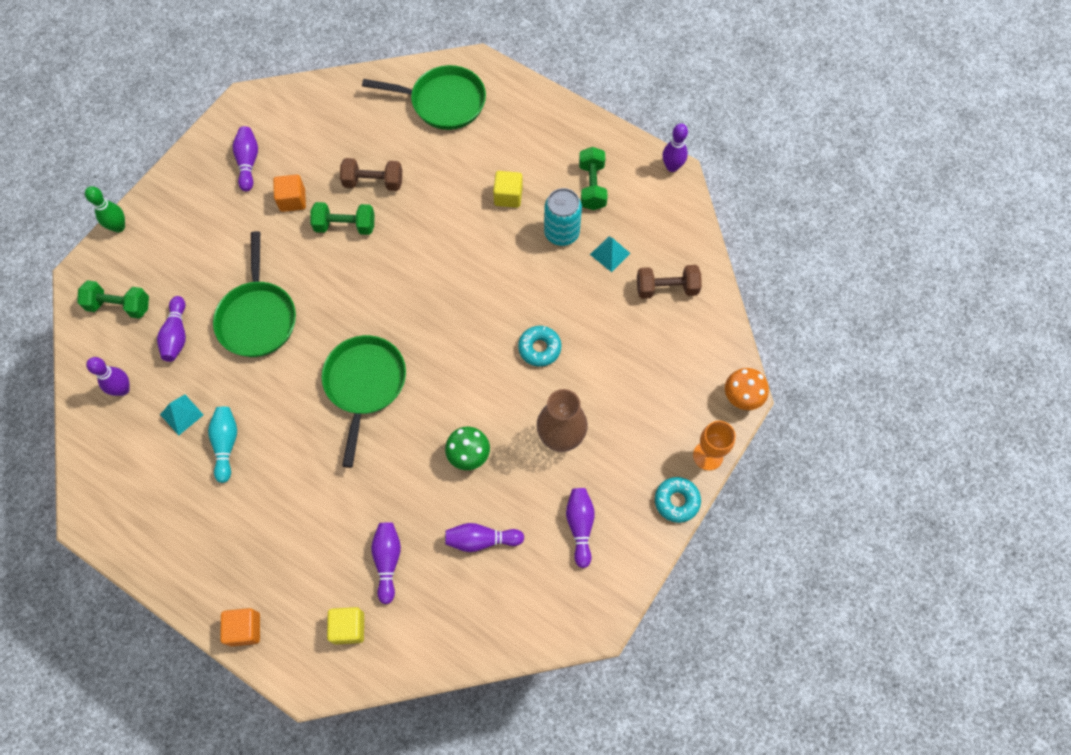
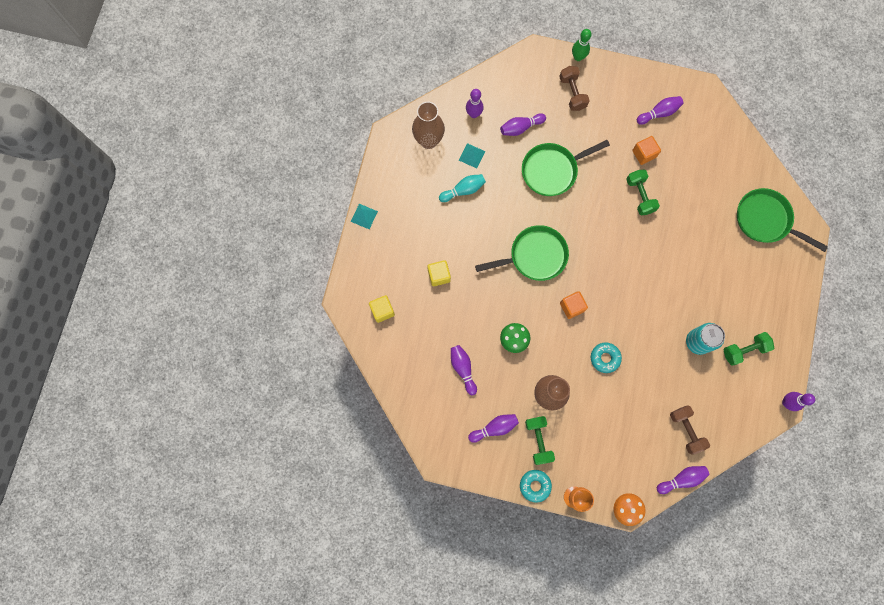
camera: 70 degrees right, 10 degrees up
(119, 306) = (525, 85): green dumbbell -> green dumbbell (538, 440)
(128, 466) = (428, 140): none -> brown vase
(245, 629) = (360, 252): orange cube -> orange cube (572, 307)
(373, 182) = (680, 200): brown dumbbell -> brown dumbbell (572, 93)
(387, 561) = (429, 317): purple bowling pin -> purple bowling pin (682, 479)
(443, 102) = (766, 220): green pan -> green pan turned 135 degrees clockwise
(508, 196) = (710, 294): yellow cube -> yellow cube (439, 275)
(610, 254) = (696, 381): turquoise pyramid -> turquoise pyramid (364, 216)

